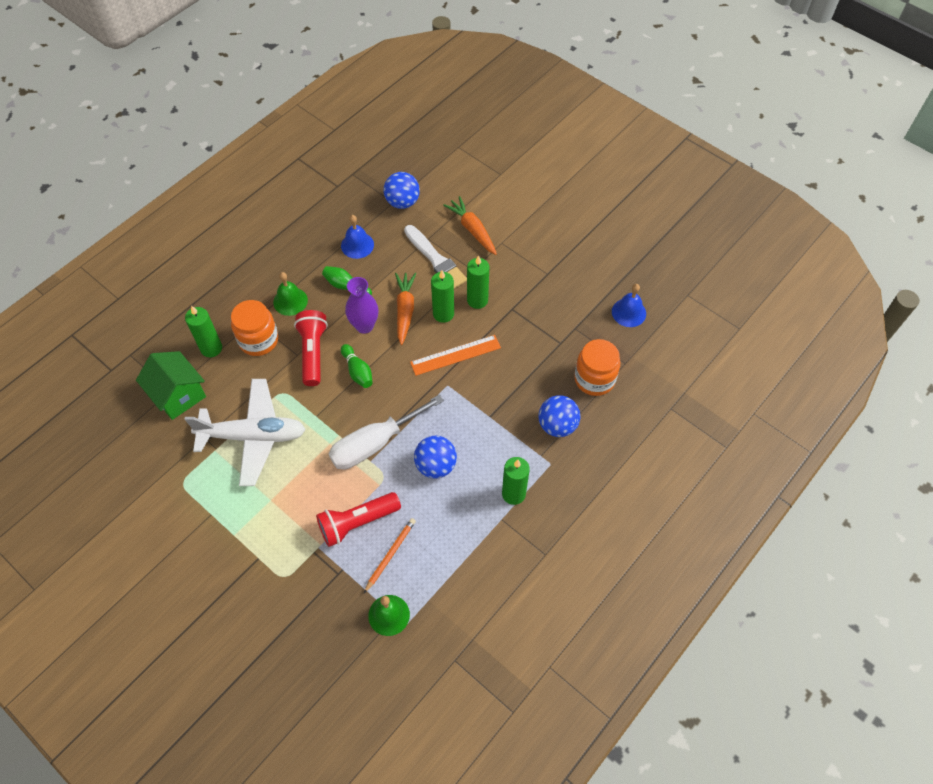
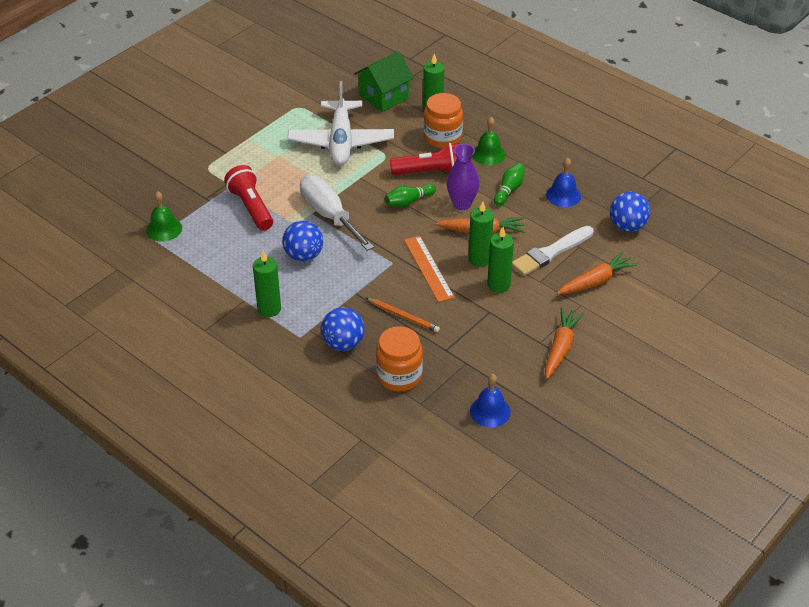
camera: 90 degrees right, 15 degrees down
(390, 554) = (218, 228): orange pencil -> orange pencil (403, 316)
(553, 260) = (560, 348): none -> orange carrot

